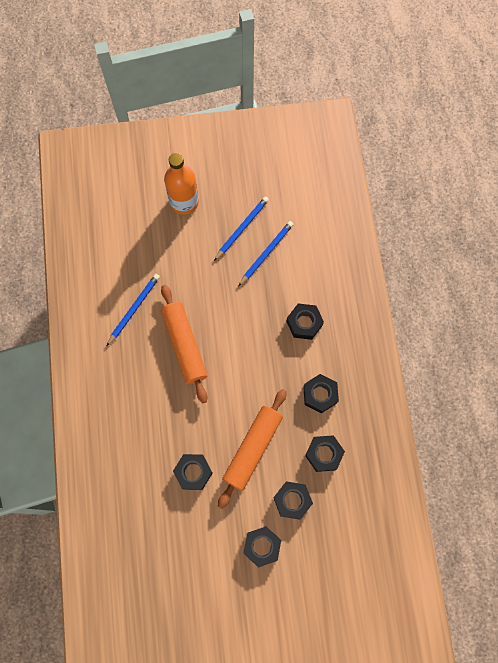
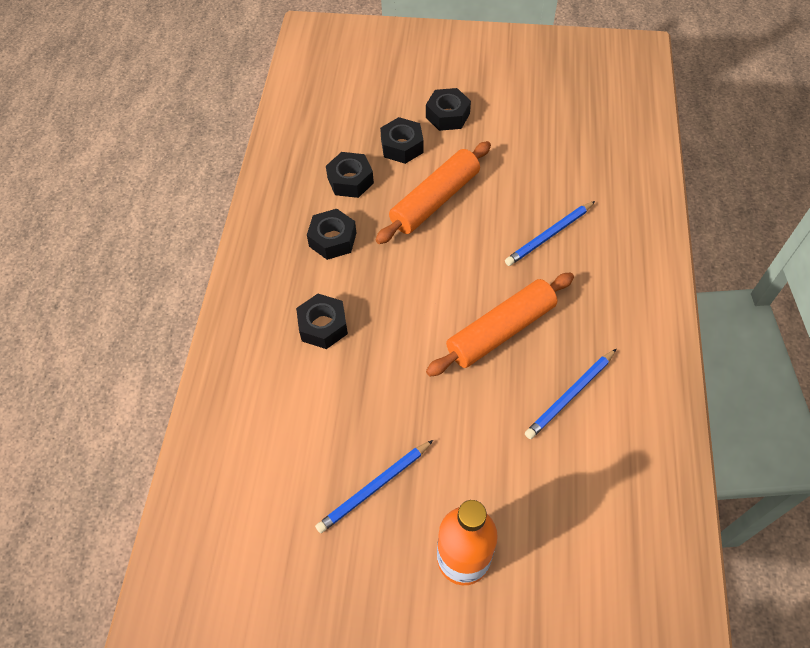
camera: 165 degrees left, 15 degrees down
(184, 345) = (500, 331): orange rolling pin -> orange rolling pin turned 60 degrees clockwise
(193, 472) = (513, 190): black nut -> none
(266, 253) = (347, 437): blue pencil -> blue pencil (549, 235)

